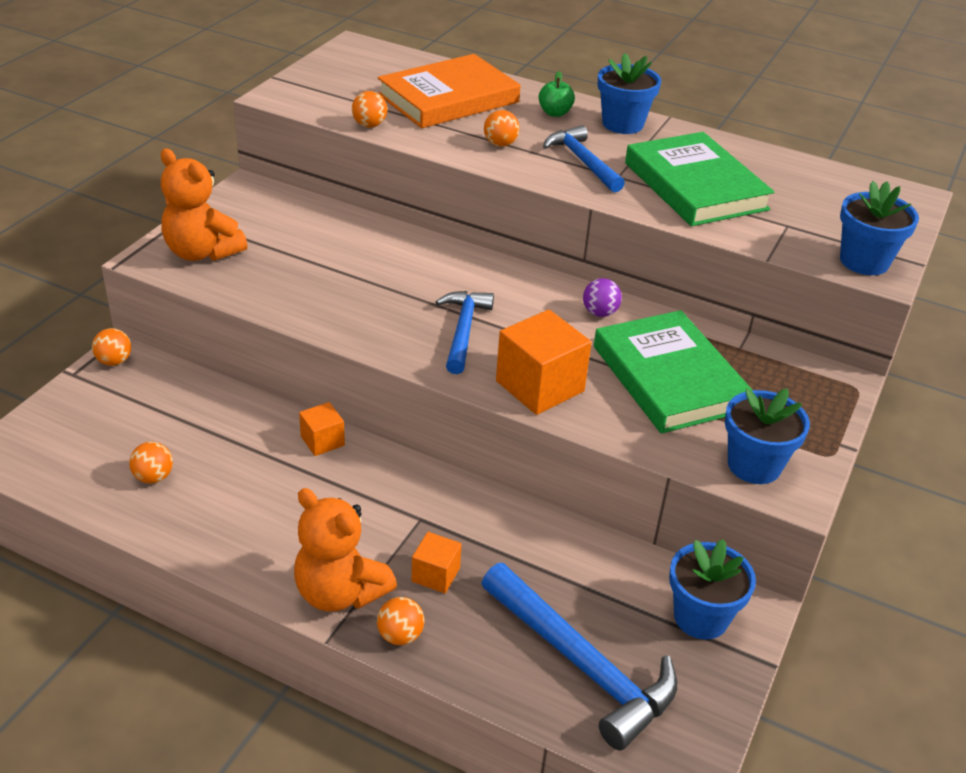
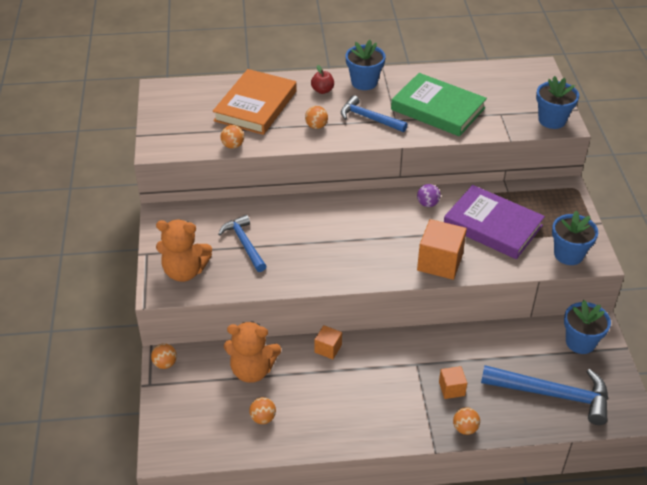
camera: 30 degrees left, 5 degrees up
(340, 592) = (417, 424): orange teddy bear -> orange teddy bear (252, 370)
(463, 330) = (373, 249): blue hammer -> blue hammer (244, 244)
(555, 113) = (322, 90): green apple -> red apple
(669, 378) = (492, 226): green book -> purple book

